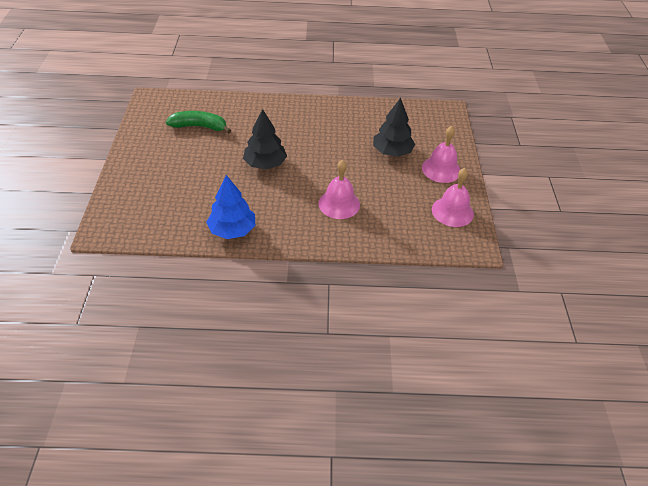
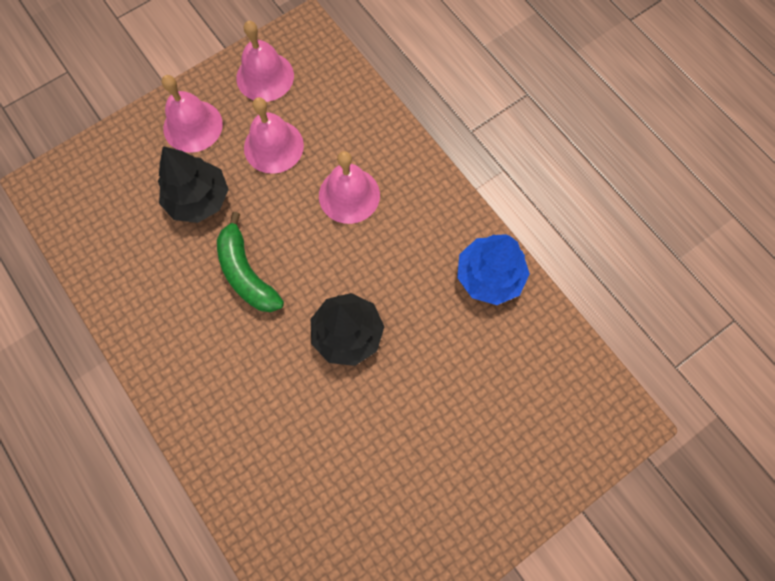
camera: 125 degrees left, 25 degrees up
(199, 127) = (342, 496): green banana -> green banana (246, 273)
(399, 191) = (273, 146): none -> pink bell

